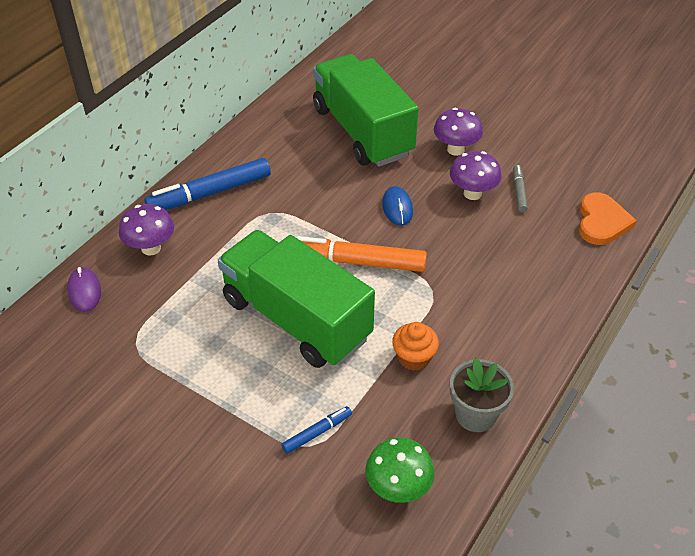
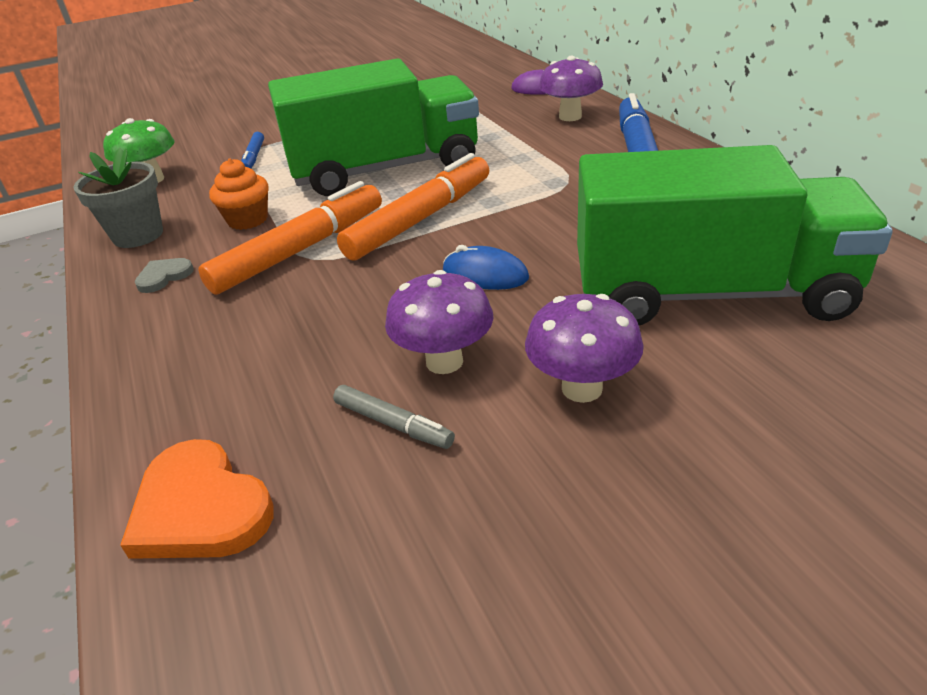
camera: 125 degrees right, 10 degrees down
(428, 301) = (300, 250): none -> orange marker
(502, 354) = (164, 276): none -> grey heart

